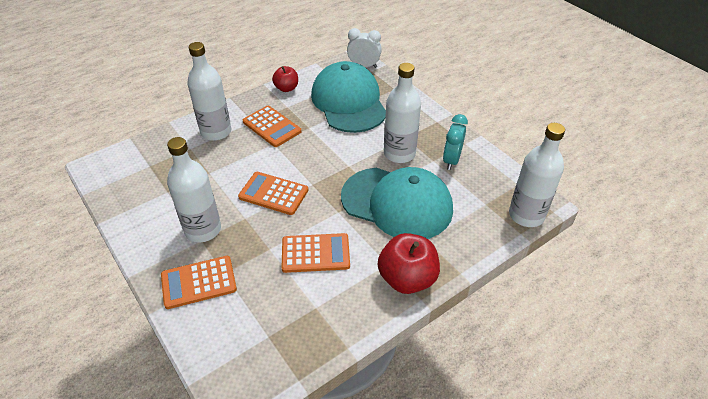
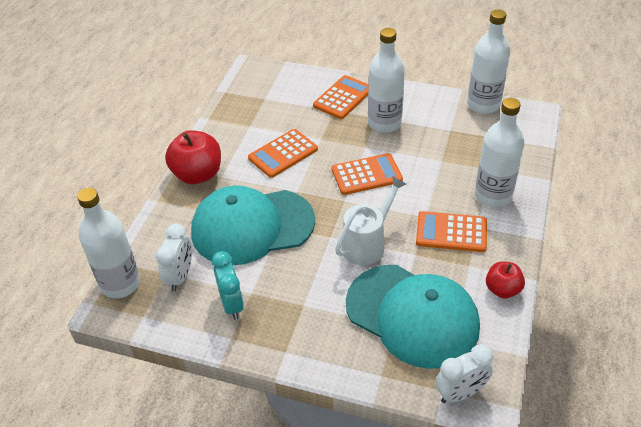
camera: 145 degrees right, 0 degrees up
(329, 148) = (367, 243): none -> white watering can
(399, 153) = (293, 279): white bottle -> white bottle (483, 105)
(477, 196) = (180, 276): none -> white clock

